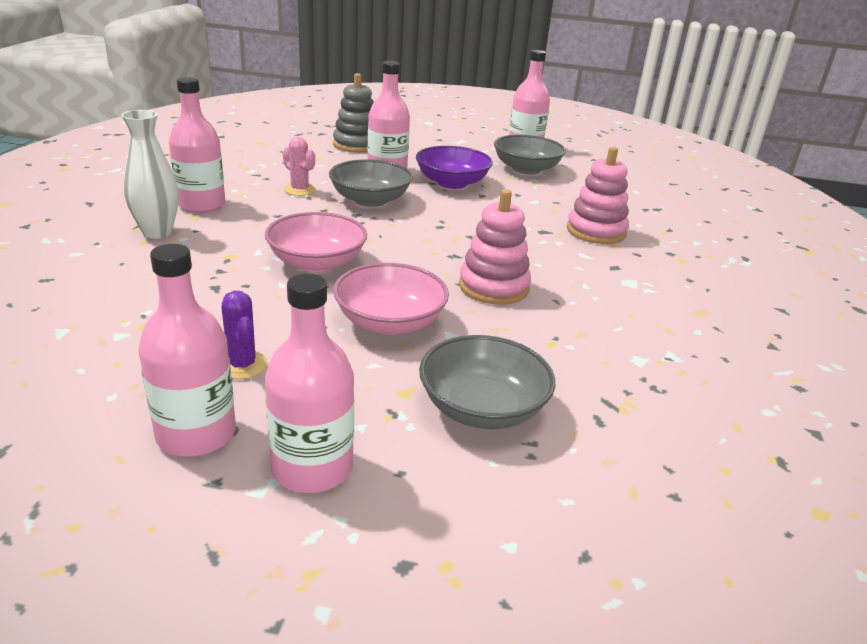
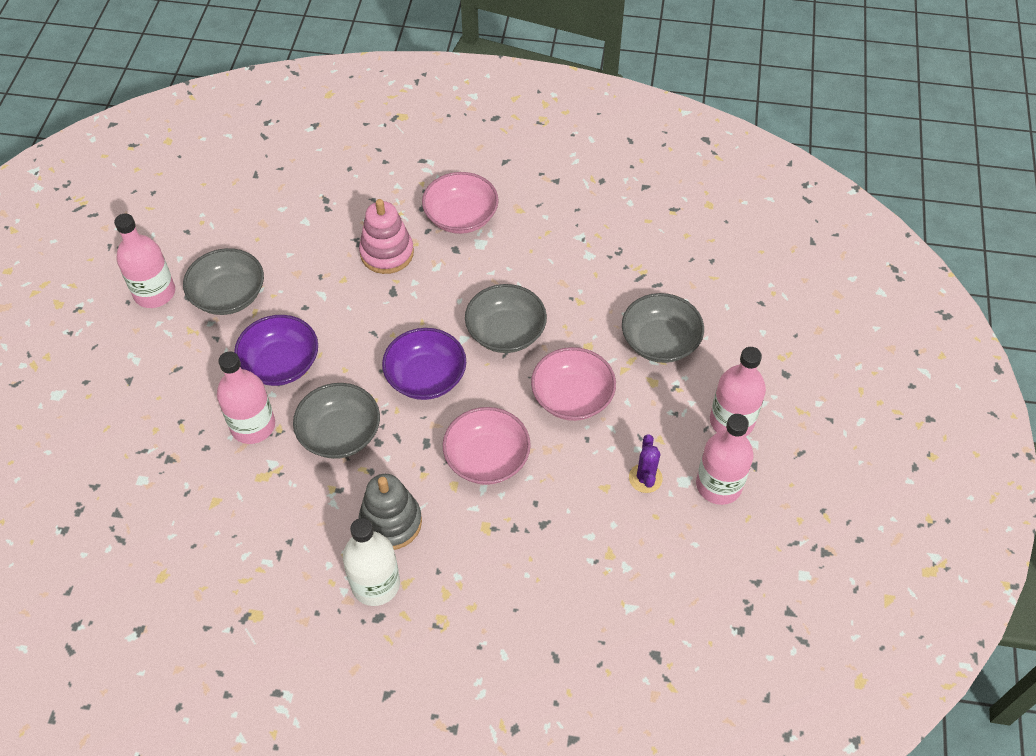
camera: 90 degrees left, 25 degrees up
(157, 232) = (449, 602): white vase -> none
(201, 205) = (375, 584): pink bottle -> white bottle
(242, 365) = (645, 478): purple cactus -> purple cactus turned 60 degrees counterclockwise
(299, 190) = (321, 501): pink cactus -> none
(356, 145) = (161, 466): grey stacking toy -> grey stacking toy (391, 522)
(431, 239) = (426, 377): none -> purple bowl
(493, 287) = (506, 332): pink stacking toy -> grey bowl
(667, 274) = (461, 217): none -> pink bowl

